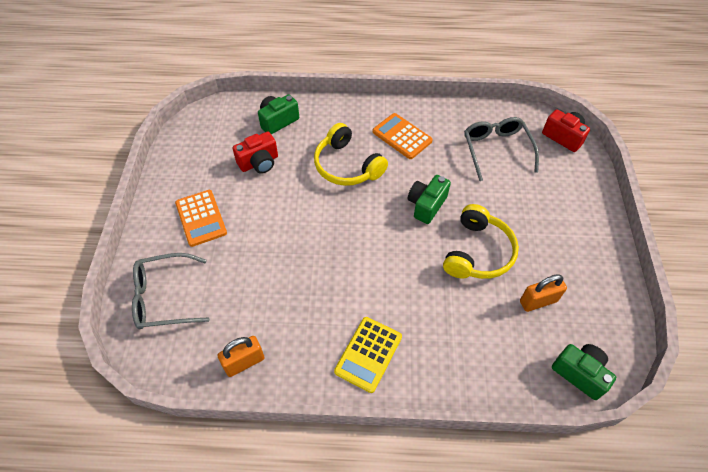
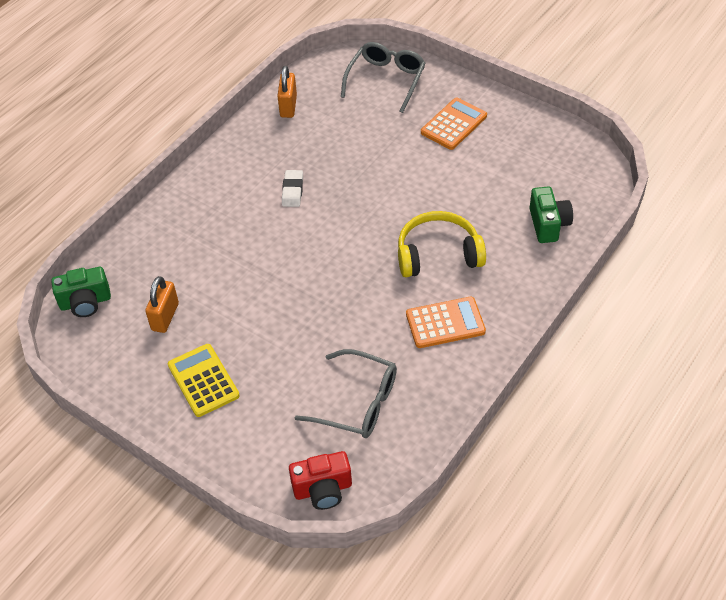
camera: 125 degrees right, 5 degrees down
(201, 218) = (454, 124): orange calculator -> orange calculator turned 120 degrees clockwise
(259, 163) = (495, 187): red camera -> none
(349, 292) = (292, 191): none -> white eraser
(368, 354) = (228, 177): yellow calculator -> yellow calculator (203, 380)
(426, 205) = (335, 293): green camera -> none
(478, 252) = (250, 303): yellow headphones -> none

